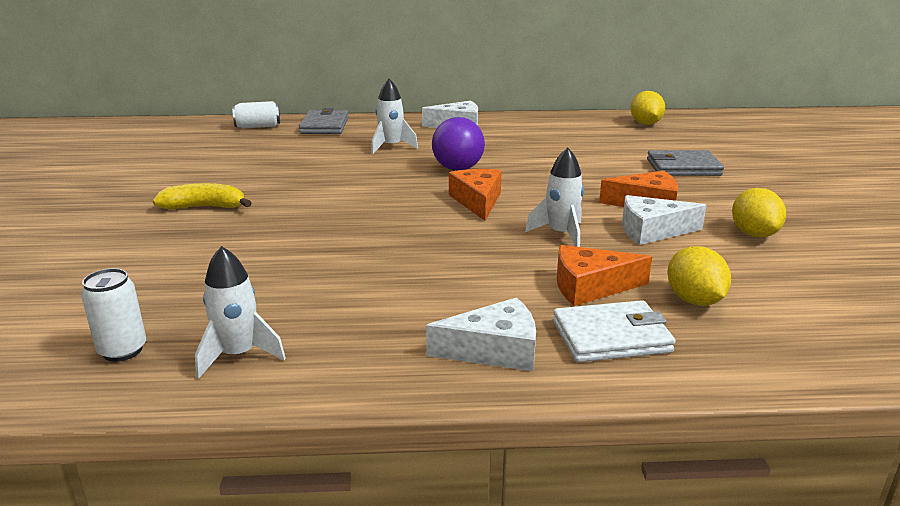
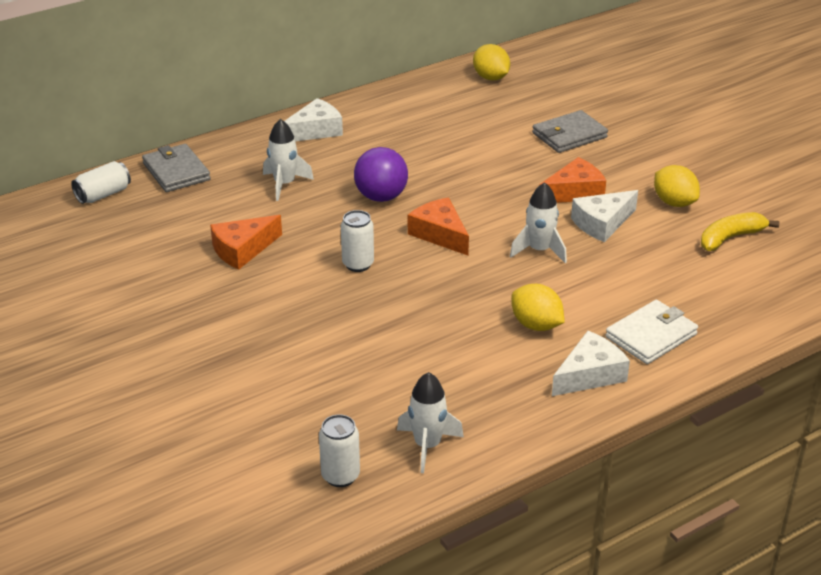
camera: 30 degrees left, 10 degrees up
(204, 207) = (205, 322): yellow banana -> yellow banana (730, 238)
(378, 203) = (358, 264): none -> white can
(590, 287) = (604, 297): orange cheese -> orange cheese (242, 250)
(694, 300) = (678, 284): yellow lemon -> yellow lemon (536, 325)

